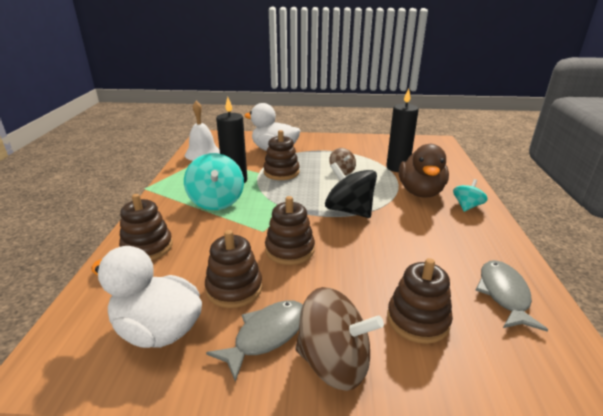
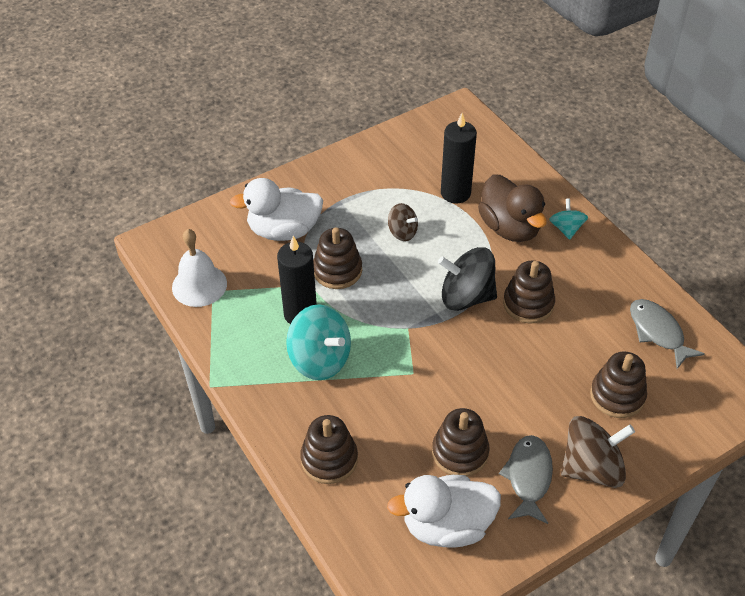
camera: 35 degrees left, 20 degrees up
(290, 250) = (461, 382): brown stacking toy -> brown stacking toy (528, 304)

